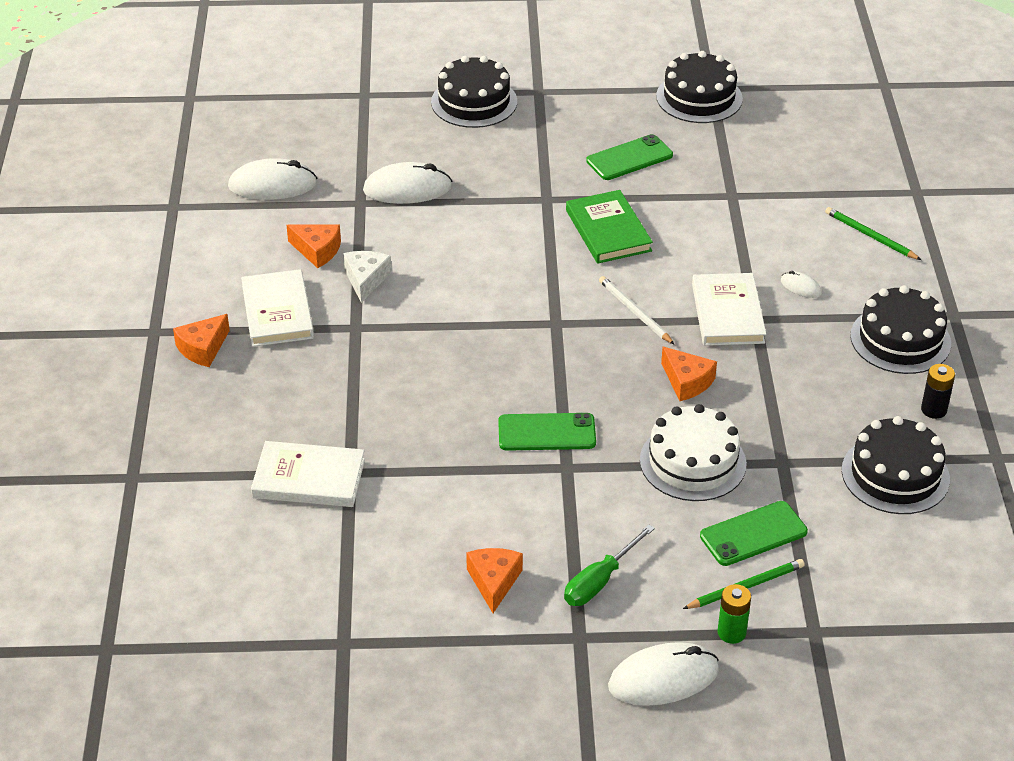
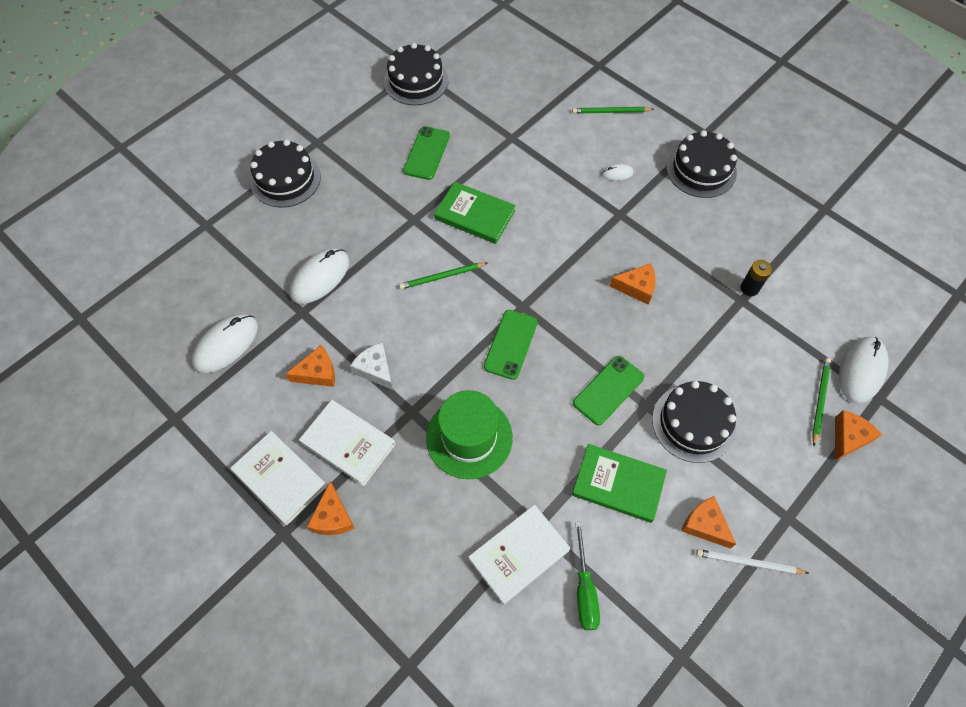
camera: 45 degrees left, 20 degrees up
(378, 377) = (469, 437): none -> green hat
(458, 499) = (618, 484): none -> green book
(513, 255) = (442, 277): none -> green pencil
(600, 581) = (753, 468): green screwdriver -> green screwdriver (584, 590)
(634, 312) = (555, 262): white pencil -> white pencil (748, 563)
(663, 678) = (855, 502): white mouse -> white mouse (861, 371)
(693, 462) = (702, 340): white cake -> none
(727, 313) = (602, 222): white book -> white book (280, 478)
(731, 632) = (848, 438): green battery -> orange cheese
(753, 534) = (783, 361): green phone -> green phone (510, 344)
(895, 474) = (797, 260): black cake -> black cake (693, 423)
(933, 410) = (766, 203): black battery -> black battery (749, 288)

